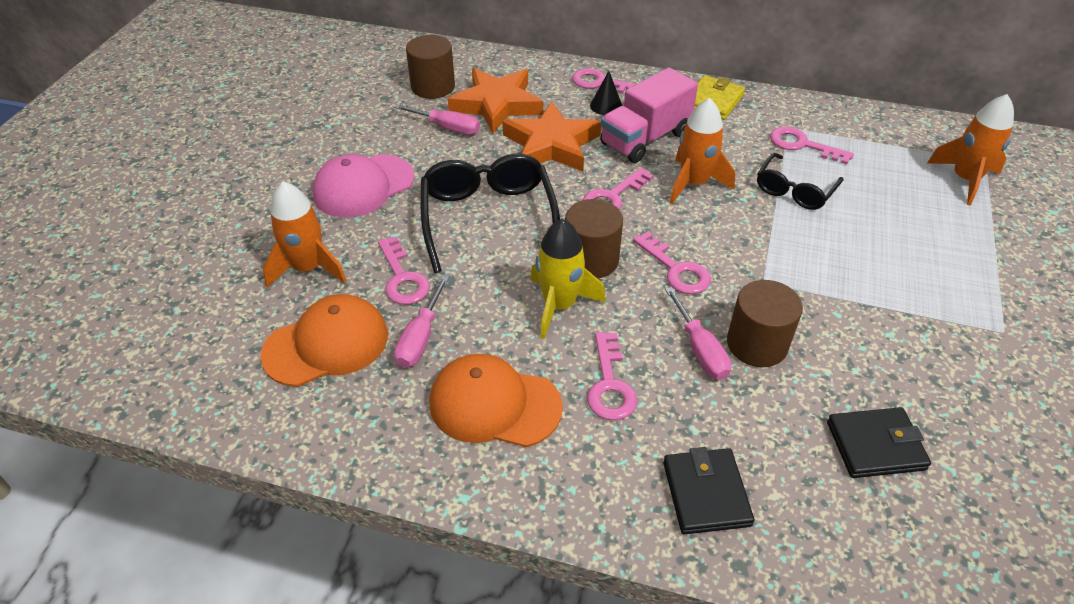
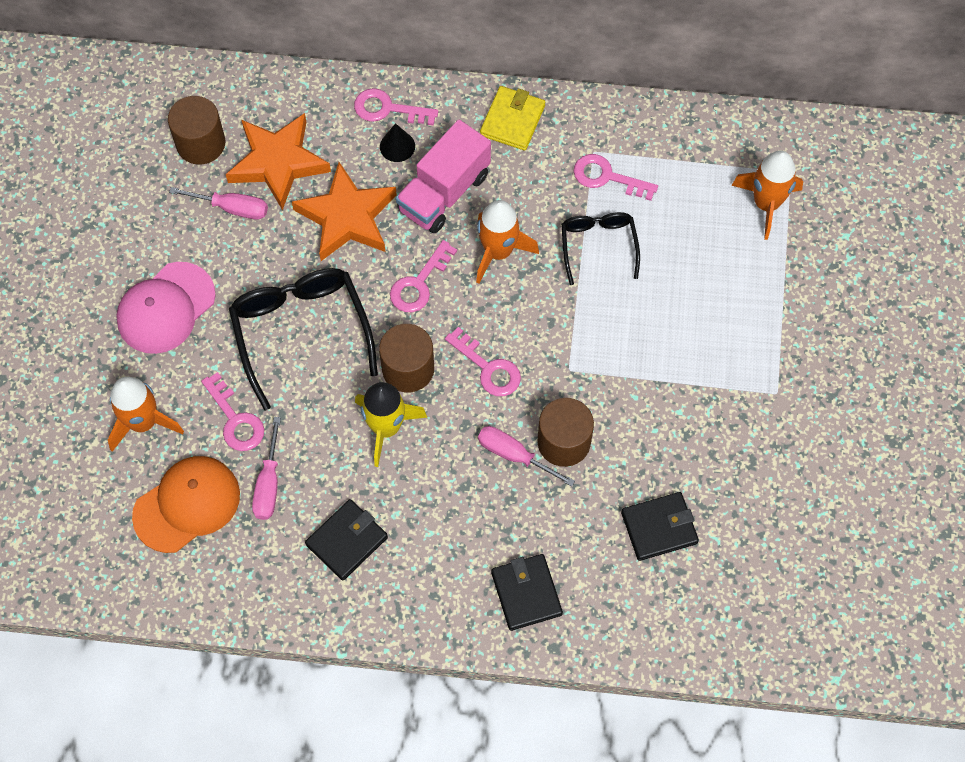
camera: 10 degrees left, 20 degrees up
(494, 404) = (347, 541): orange cap -> black wallet
(609, 384) = (441, 505): pink key -> none
(699, 349) = (514, 455): pink screwdriver -> pink screwdriver turned 150 degrees clockwise
(794, 190) = (598, 246): black glasses -> black glasses turned 150 degrees clockwise

